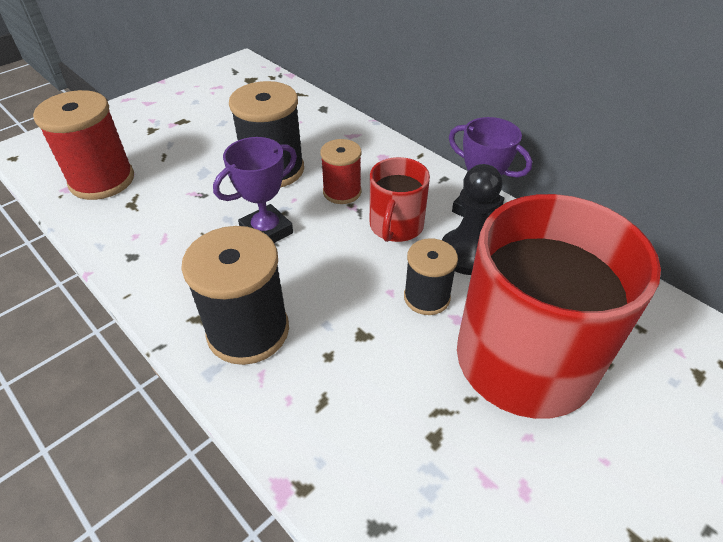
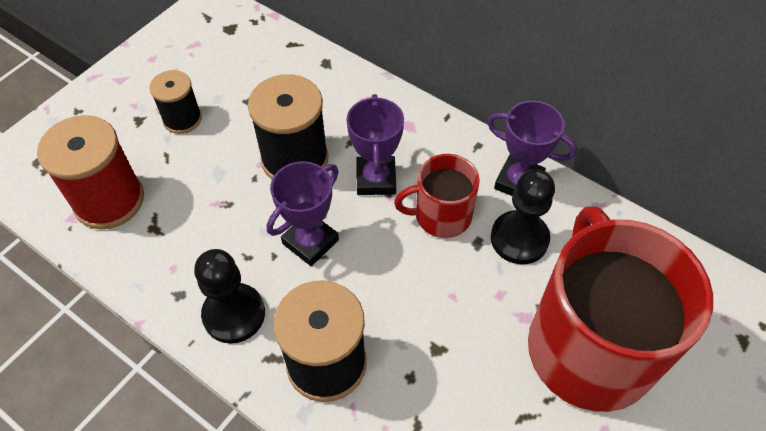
camera: 10 degrees left, 10 degrees up
(175, 278) = (234, 314): none -> black pawn
(342, 192) = (376, 179): red spool -> purple trophy
(396, 226) = (441, 215): red mug -> red mug turned 75 degrees clockwise
(426, 297) = (489, 297): black spool -> black spool (182, 119)

